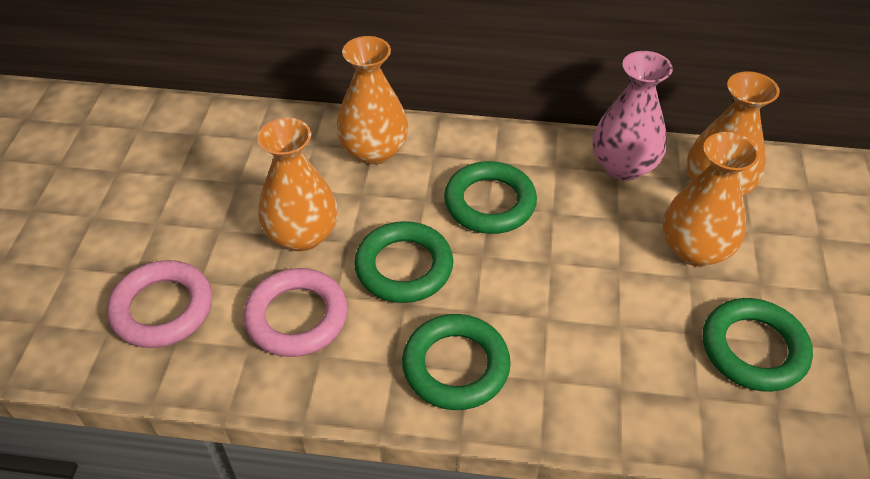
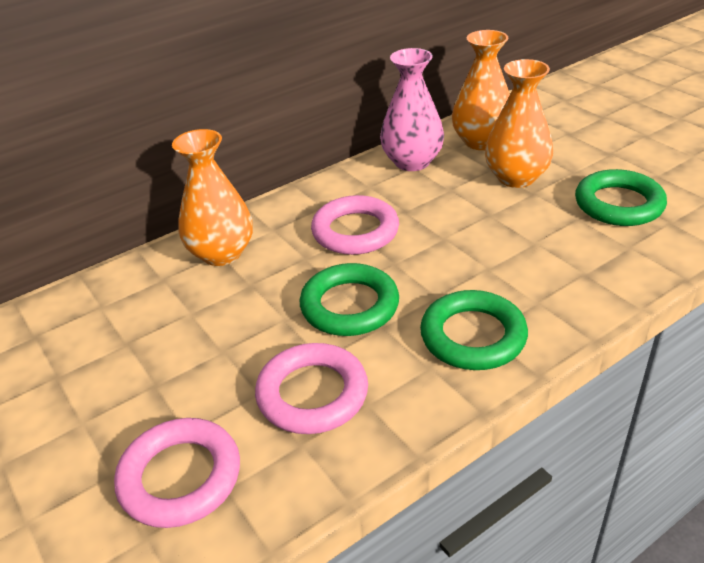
camera: 40 degrees left, 10 degrees down
(302, 235) = (238, 340): orange vase -> none
(490, 203) = (355, 231): green ring -> pink ring

